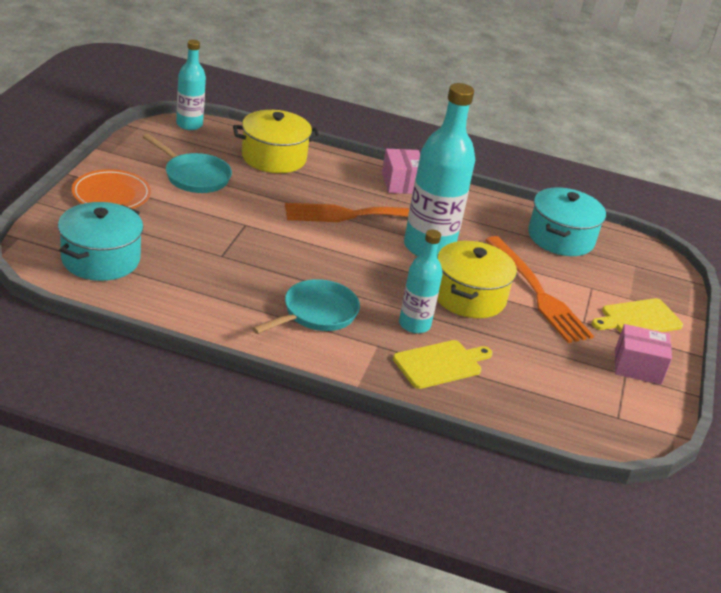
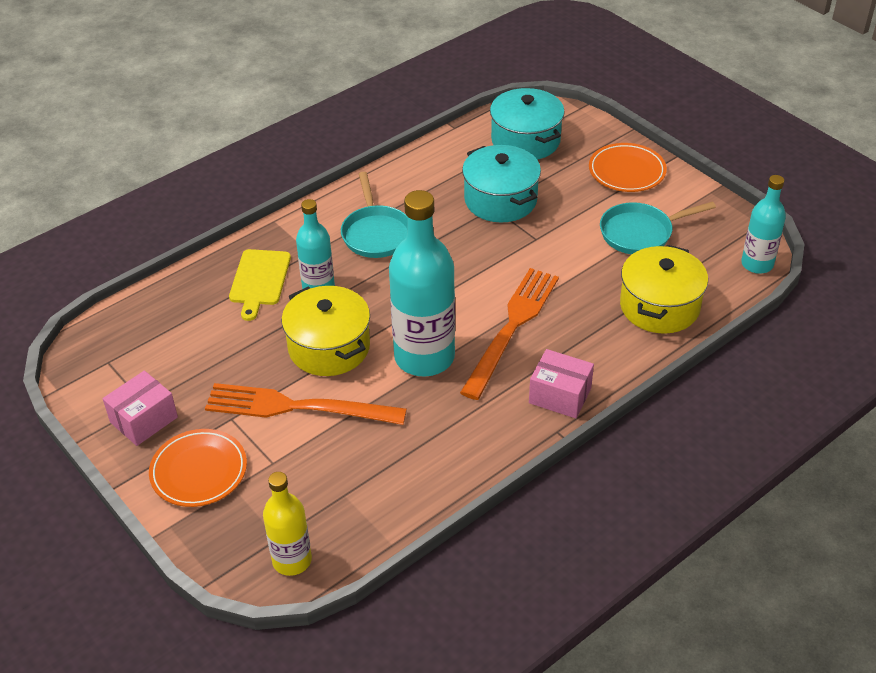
camera: 130 degrees right, 10 degrees up
(561, 238) = (372, 493): turquoise pot -> turquoise pot (500, 200)
(638, 319) = (199, 471): yellow cutting board -> orange plate
(641, 255) = (292, 560): none -> yellow bottle

